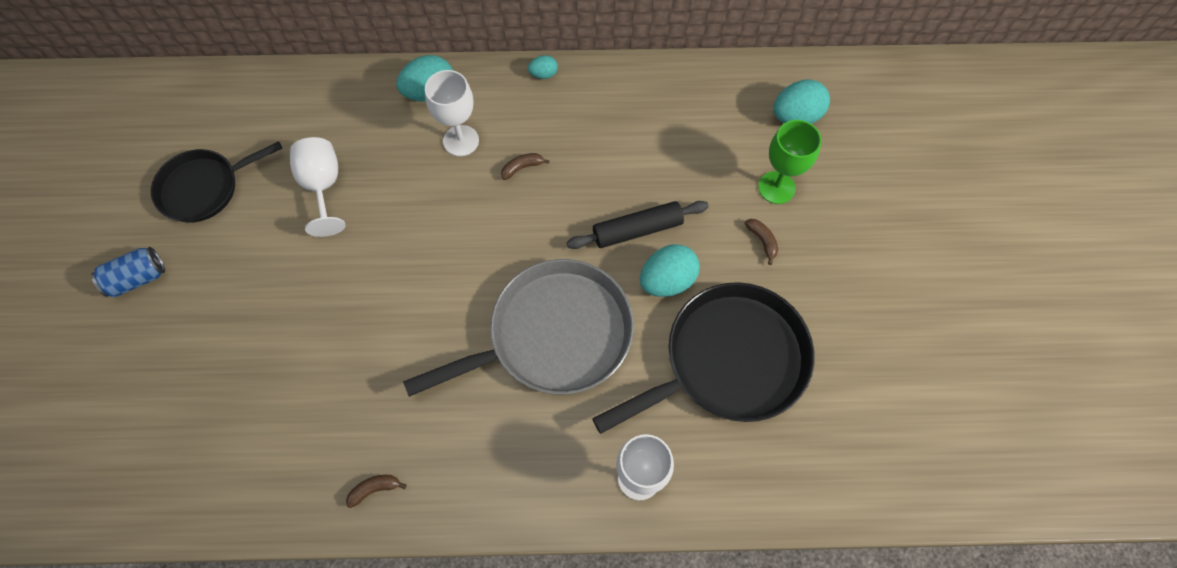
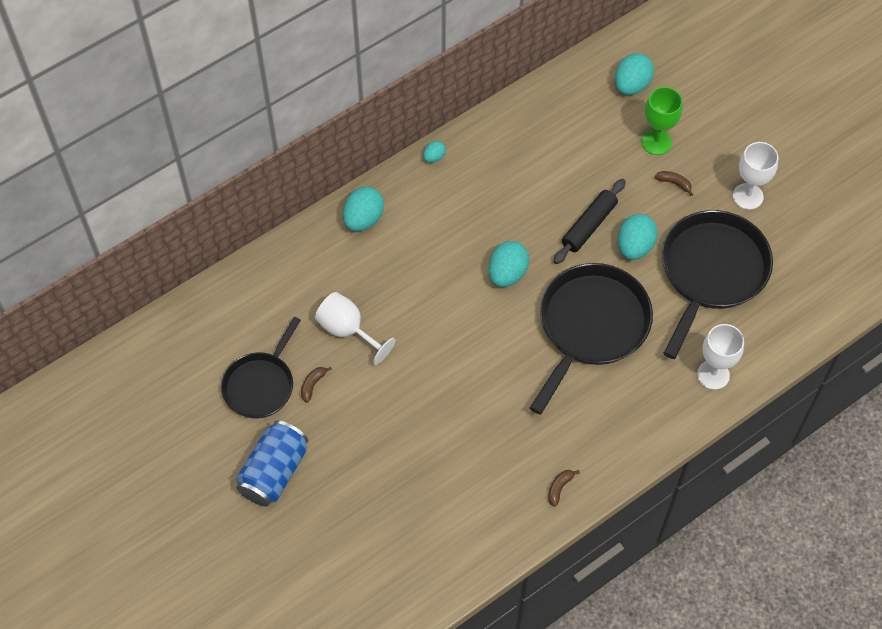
camera: 35 degrees left, 5 degrees down
(137, 278) = (274, 472): blue can -> blue can, size x1.59
(461, 141) = (417, 239): white goblet -> white goblet (748, 196)
(516, 227) = (507, 273): none -> turquoise egg
(522, 168) = (476, 231): brown banana -> brown banana (313, 385)
(553, 335) = (591, 326): grey pan -> black pan

